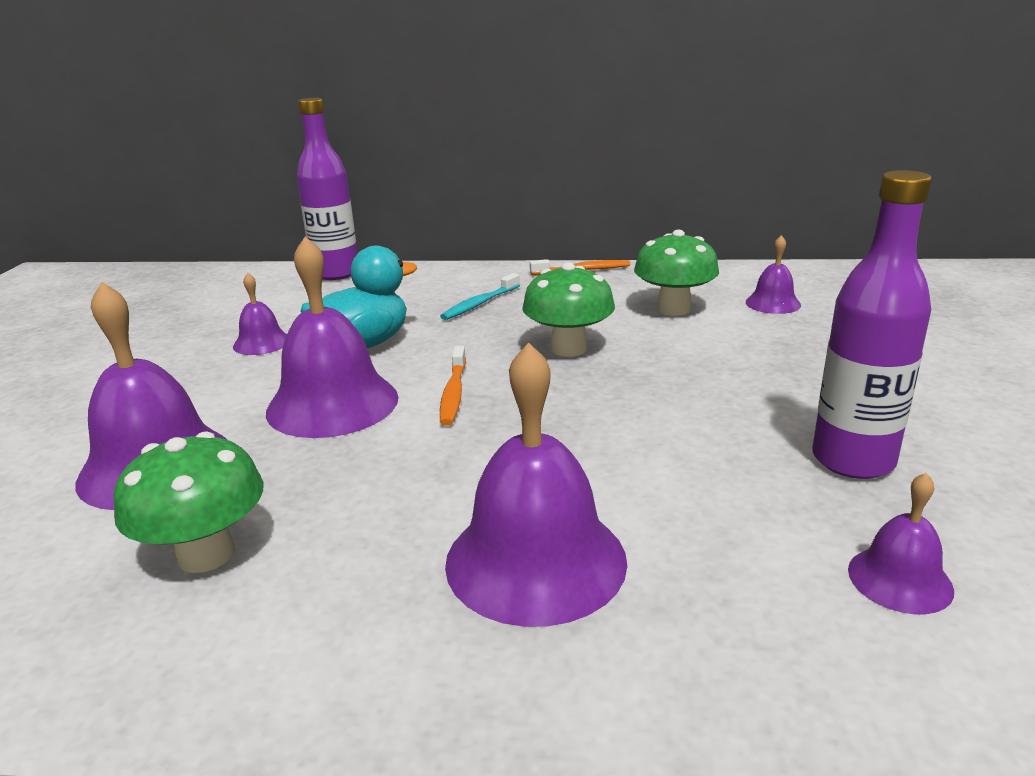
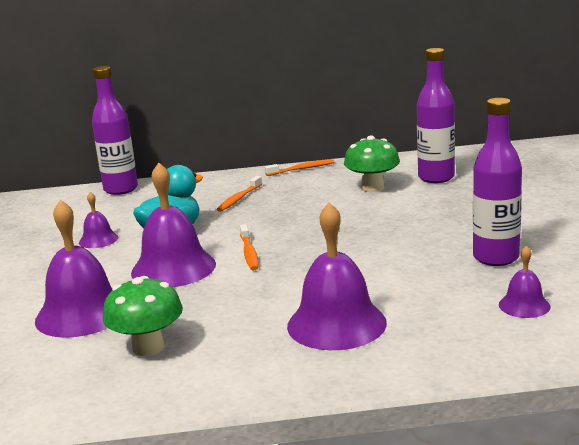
camera: 10 degrees left, 5 degrees down
(480, 304) = (239, 198): turquoise toothbrush -> orange toothbrush
(568, 348) = (312, 219): green mushroom -> none
(773, 303) = (436, 178): purple bell -> purple bottle

